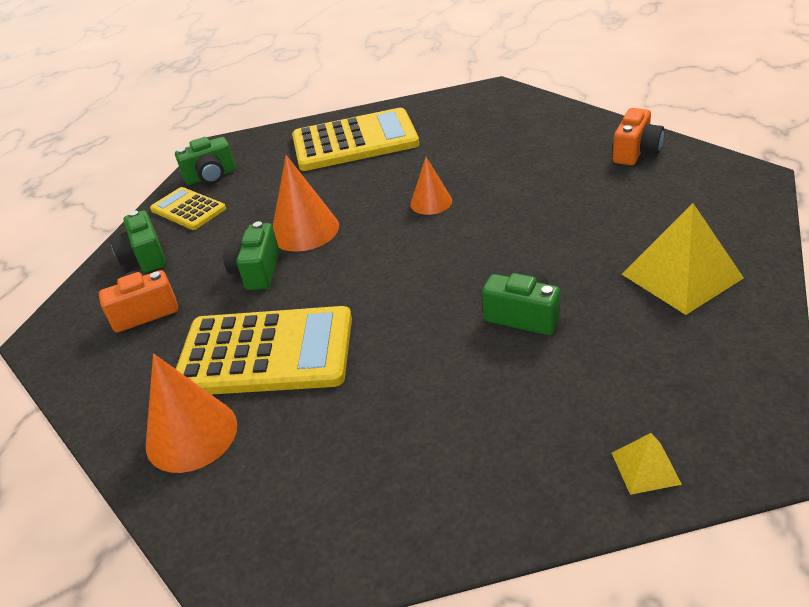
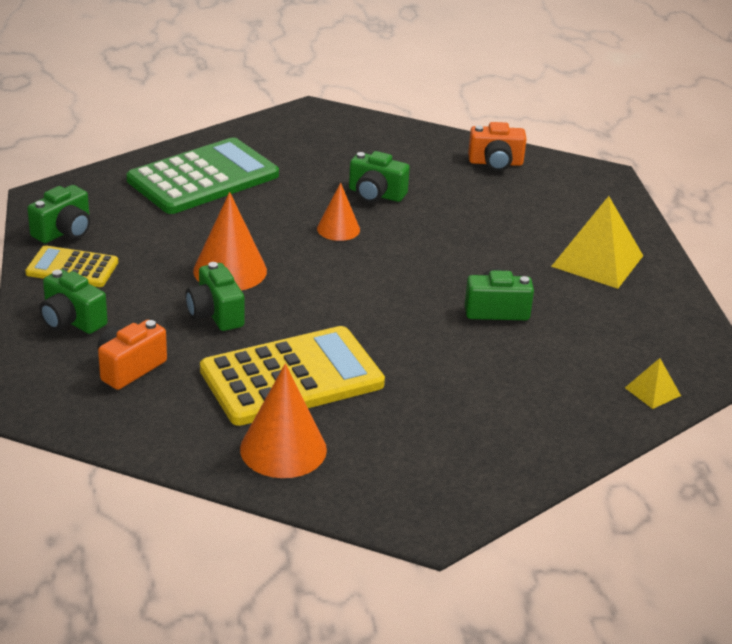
camera: 35 degrees left, 5 degrees down
(355, 141) = (203, 178): yellow calculator -> green calculator
(492, 172) = (376, 194): none -> green camera
(636, 152) = (495, 163): orange camera -> orange camera turned 90 degrees clockwise

